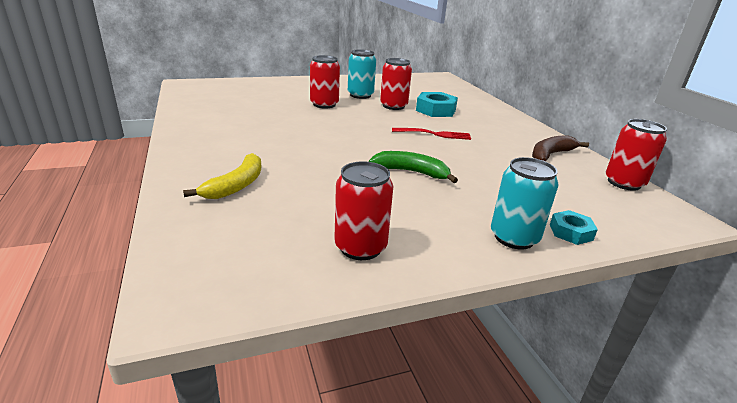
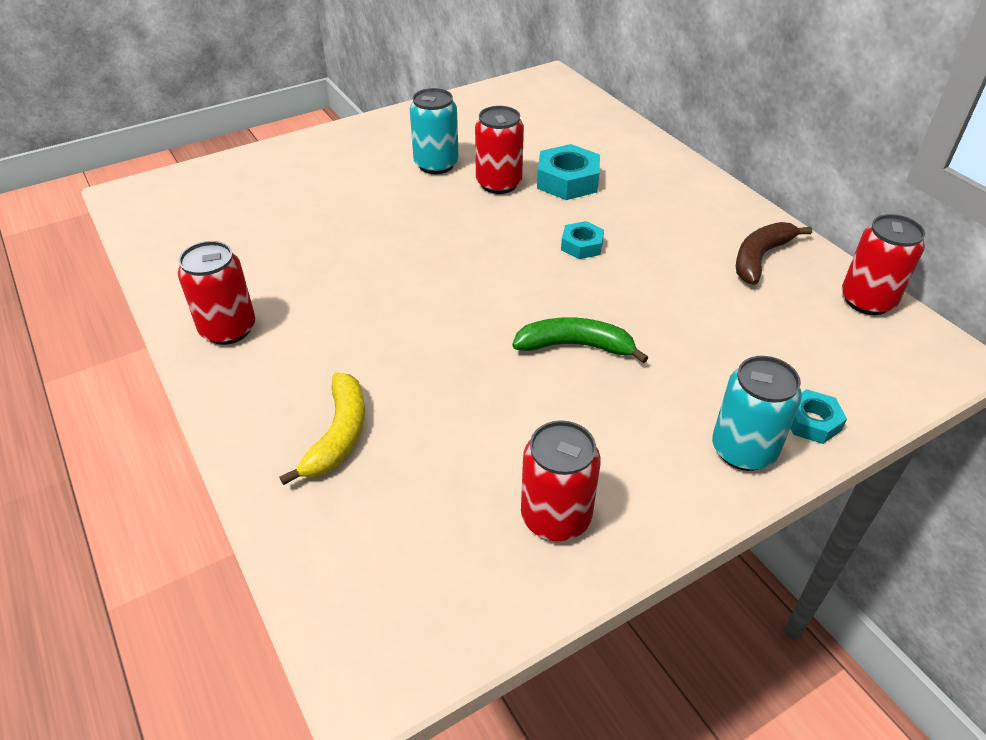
camera: 10 degrees left, 15 degrees up
(324, 104) = (387, 204): red can -> red can (228, 329)
(434, 134) = (582, 245): red fork -> turquoise nut

